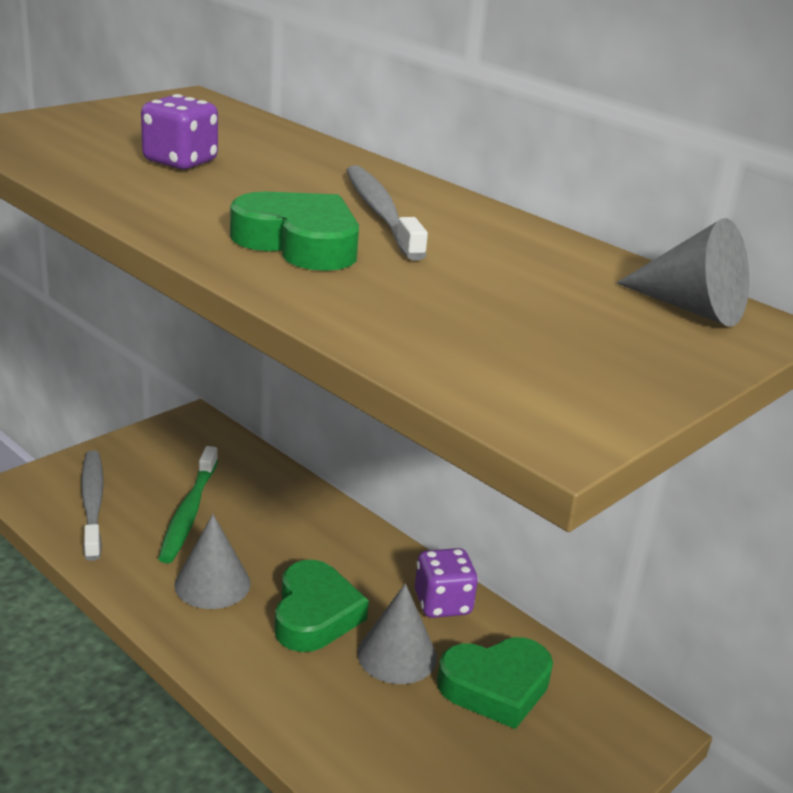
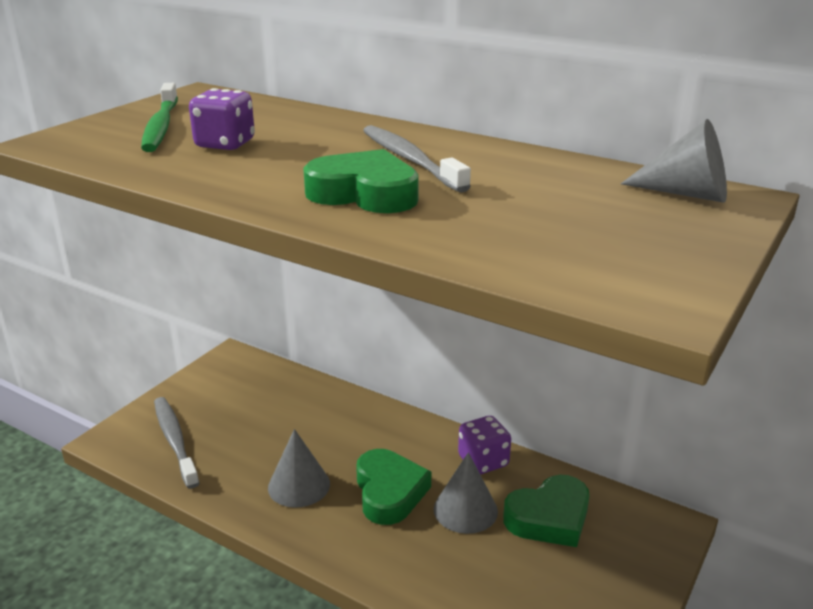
camera: 10 degrees left, 0 degrees up
(189, 512) = (257, 431): green toothbrush -> green toothbrush (161, 126)

